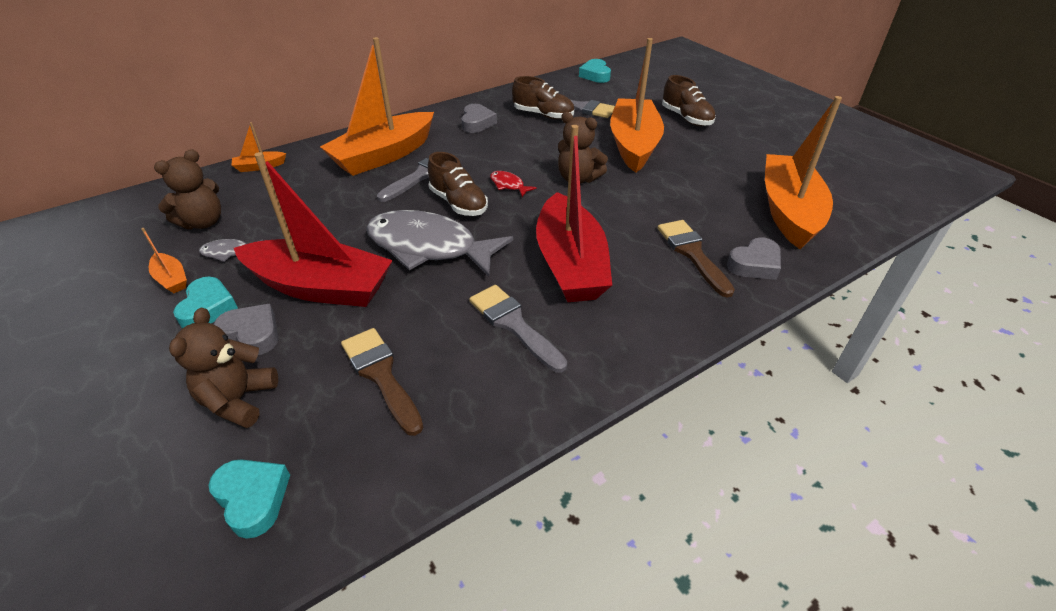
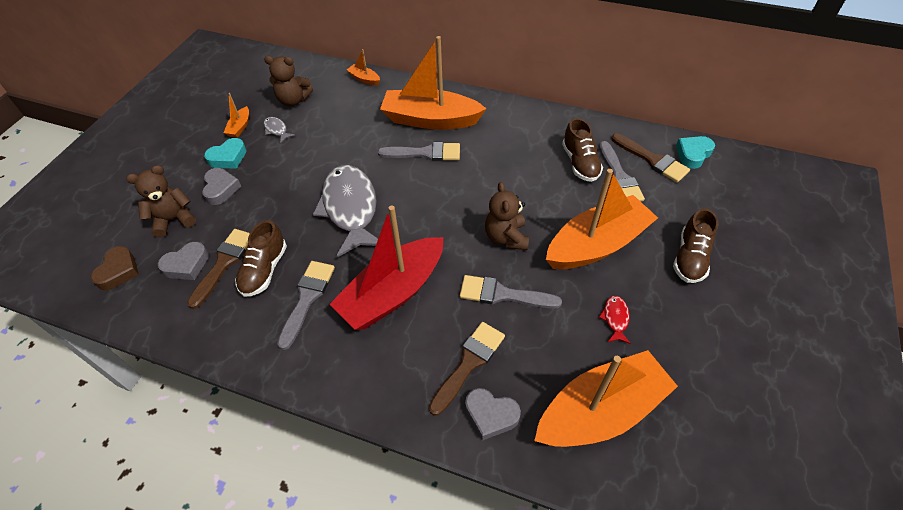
camera: 55 degrees right, 10 degrees up
(253, 498) = (119, 271): turquoise heart -> brown heart
(320, 287) = (276, 187): red boat -> none
(458, 203) = (410, 192): brown shoe -> brown shoe (264, 270)
(477, 123) = (524, 135): grey heart -> grey heart (187, 265)
(508, 185) = (457, 204): red fish -> red fish (615, 318)
(580, 89) = (652, 160): none -> brown brush
(636, 206) = (502, 294): none -> grey brush

